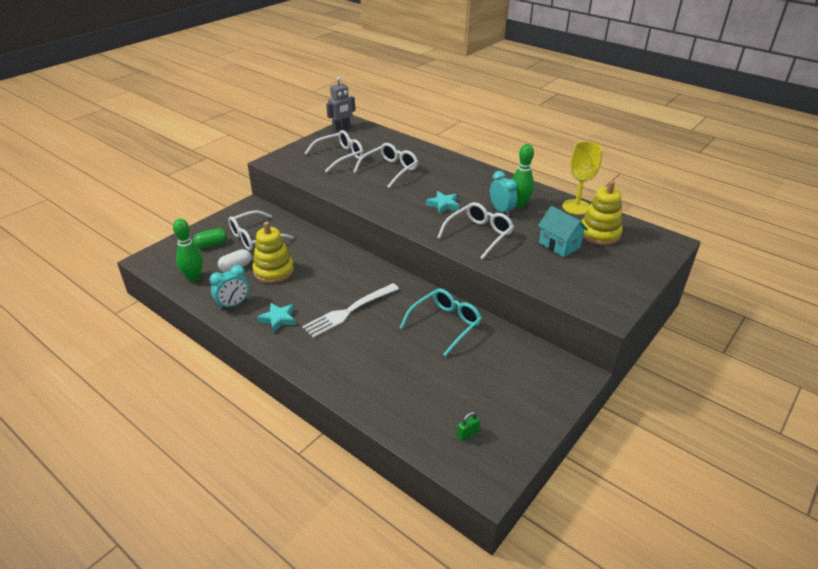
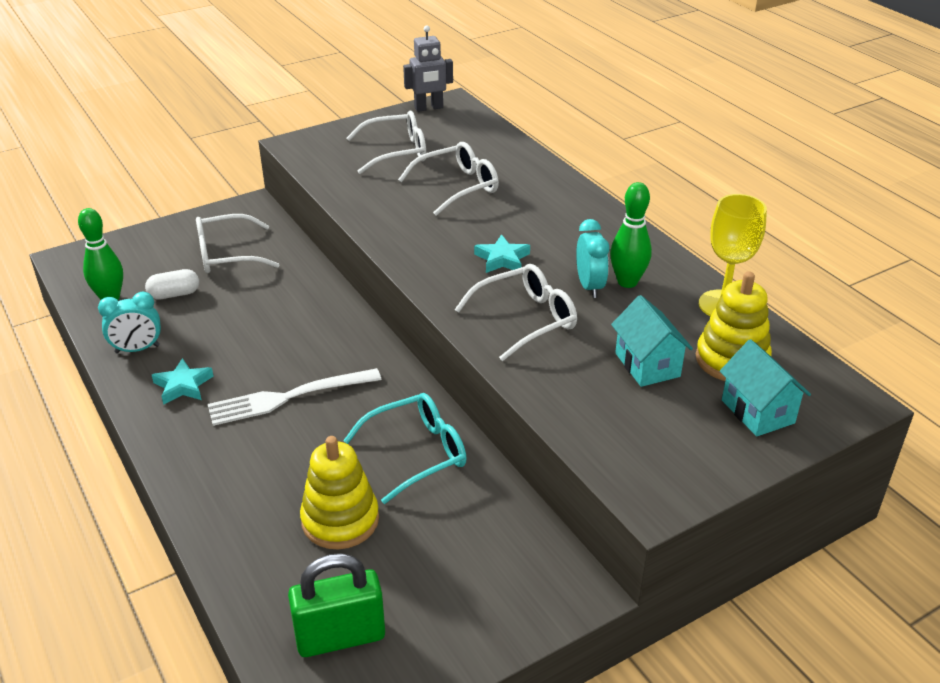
camera: 20 degrees right, 0 degrees up
(211, 244) = (163, 254): green capsule -> none
(273, 271) = (221, 312): yellow stacking toy -> yellow stacking toy (340, 520)
(468, 434) = (340, 636): green padlock -> green padlock, size x2.31
(629, 257) = (757, 411): none -> turquoise house

